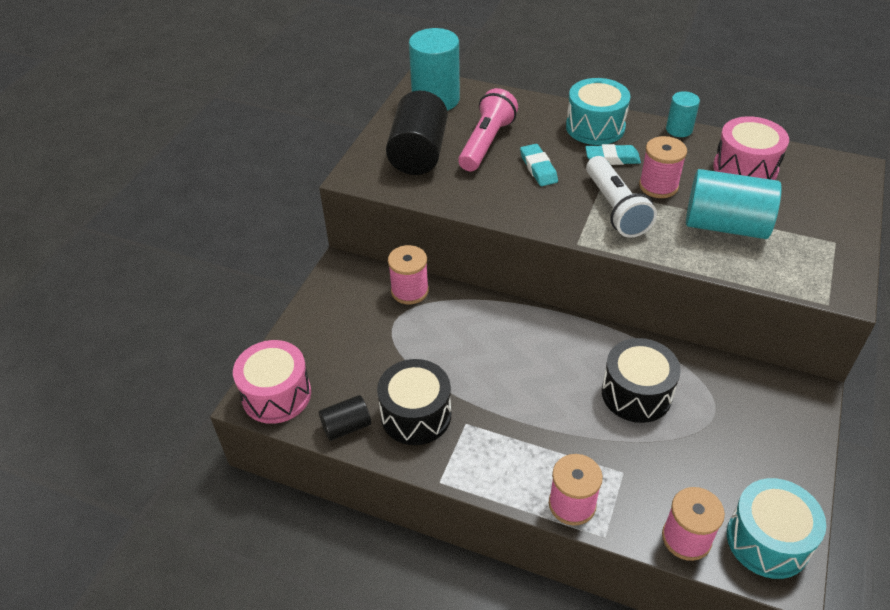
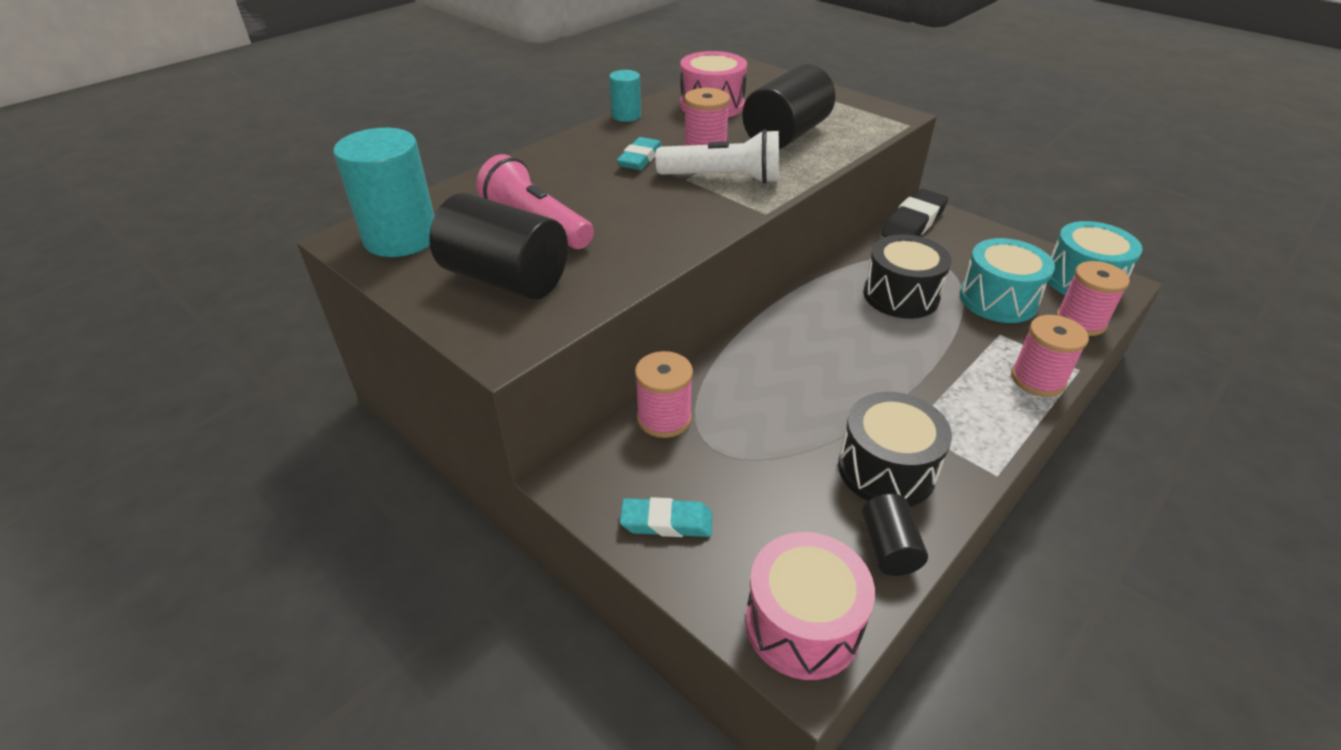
camera: 70 degrees left, 5 degrees down
(538, 168) = (618, 203): turquoise eraser -> turquoise eraser (666, 522)
(595, 127) = (577, 153): turquoise drum -> turquoise drum (998, 299)
(725, 225) = (786, 135): turquoise cylinder -> black cylinder
(774, 386) = (913, 222): none -> black eraser

